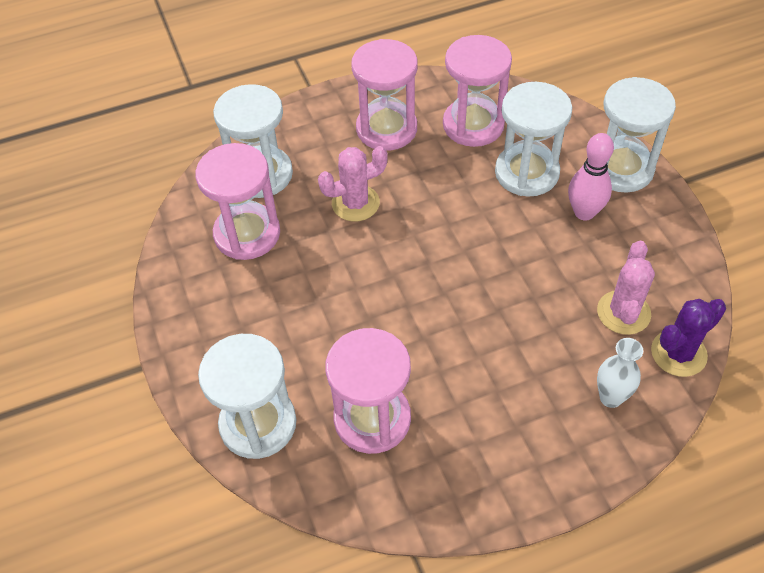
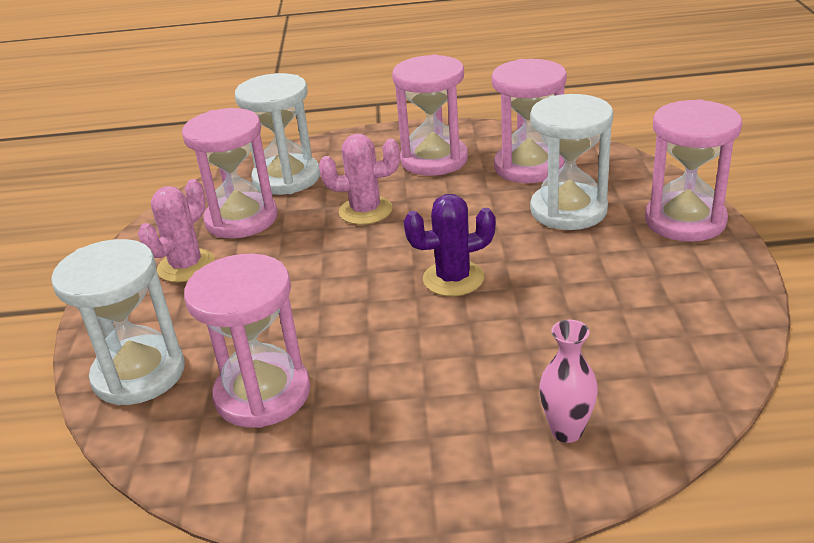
camera: 20 degrees right, 20 degrees down
(584, 212) = (620, 252): pink bowling pin -> none
(610, 397) = (567, 431): white vase -> pink vase
(621, 169) = (685, 221): white hourglass -> pink hourglass
(623, 312) = (625, 349): pink cactus -> pink cactus (186, 266)
(678, 353) = (682, 403): purple cactus -> purple cactus (453, 279)

